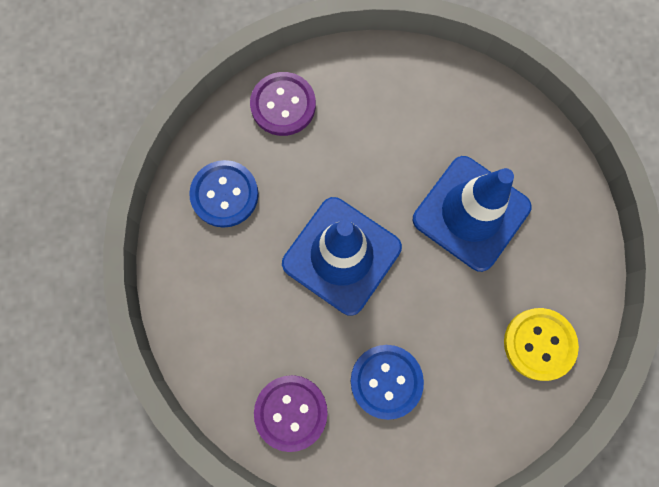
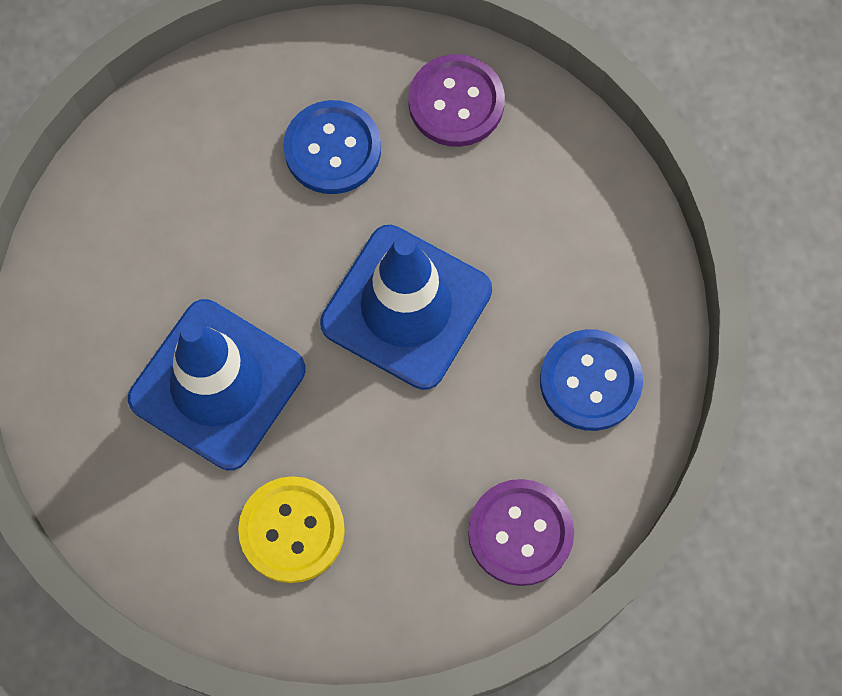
camera: 175 degrees right, 5 degrees down
(539, 344) = (124, 212): yellow button -> yellow button (292, 530)

